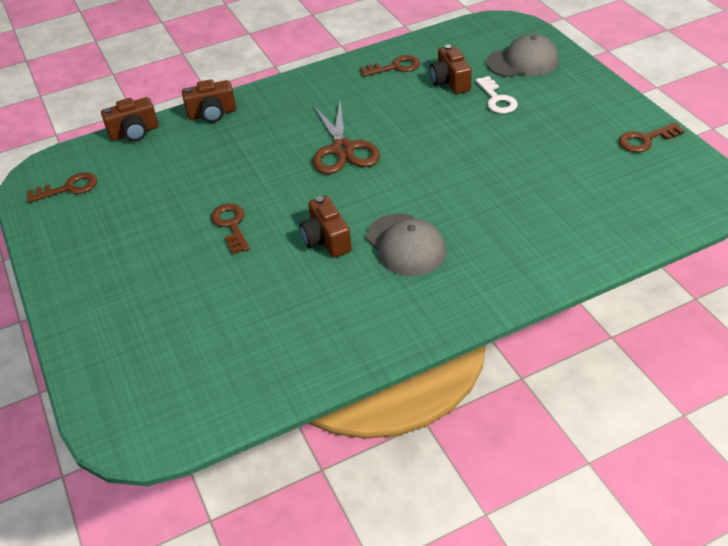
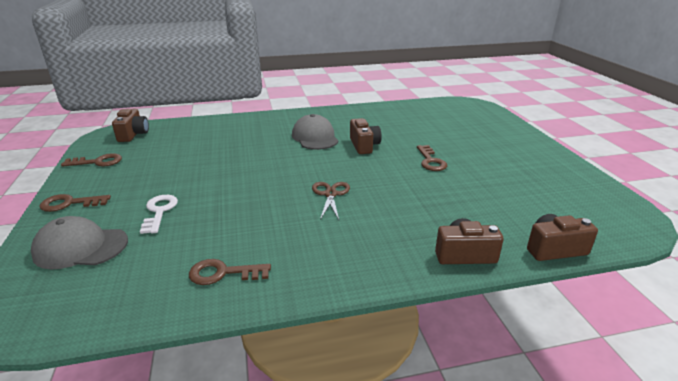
camera: 170 degrees left, 15 degrees down
(68, 188) = (590, 205): brown key -> brown key (70, 203)
(342, 149) = (330, 194): brown scissors -> brown scissors, size x0.63
(450, 82) = (182, 239): brown camera -> brown camera (133, 134)

